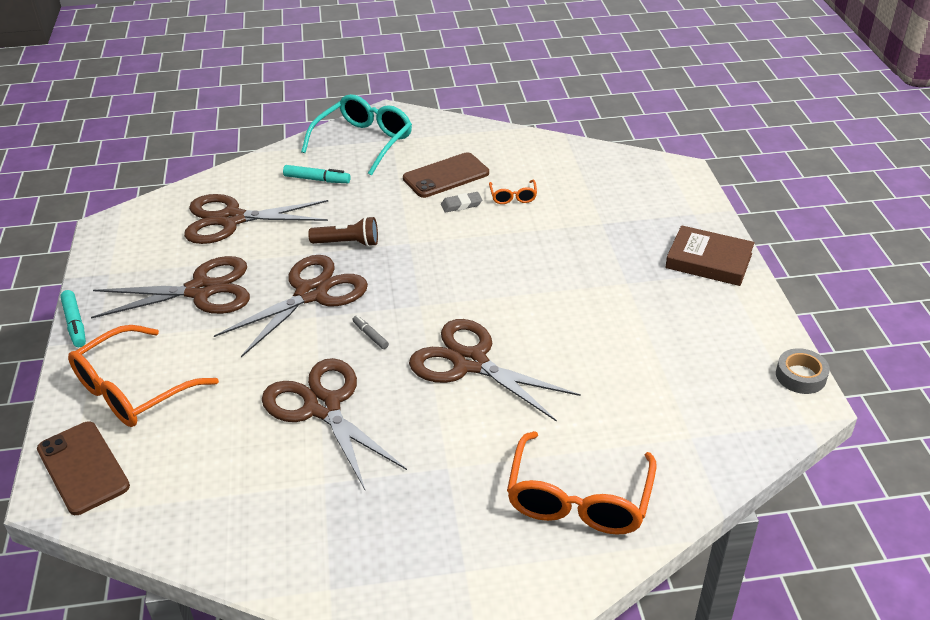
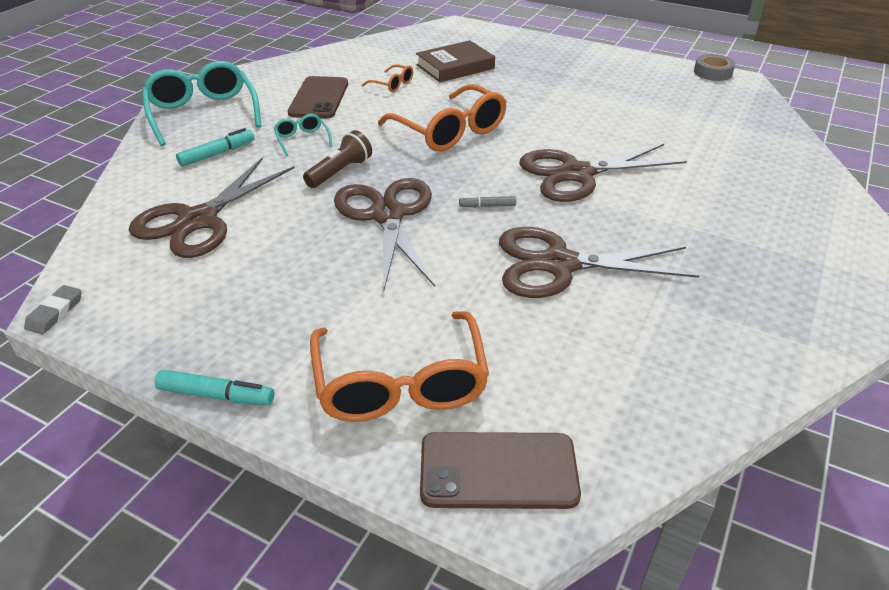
camera: 55 degrees left, 0 degrees up
(201, 290) = (289, 278): brown scissors -> none
(374, 203) = (302, 140): none -> turquoise glasses
(461, 205) = (368, 106): grey eraser -> grey eraser (55, 313)
(579, 498) = (774, 187): orange glasses -> orange glasses (449, 131)
(708, 261) = (566, 53): brown book -> brown book (455, 67)

